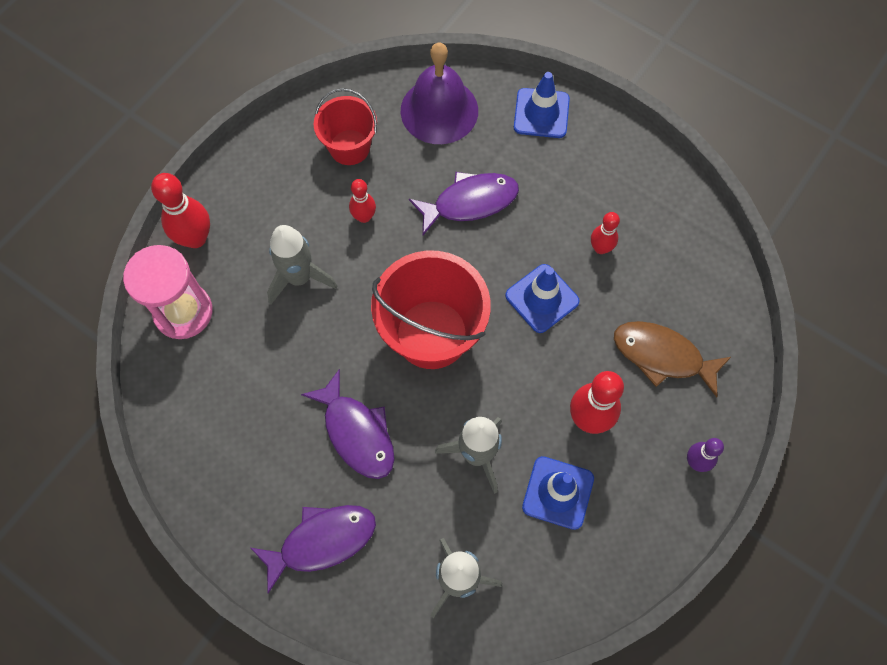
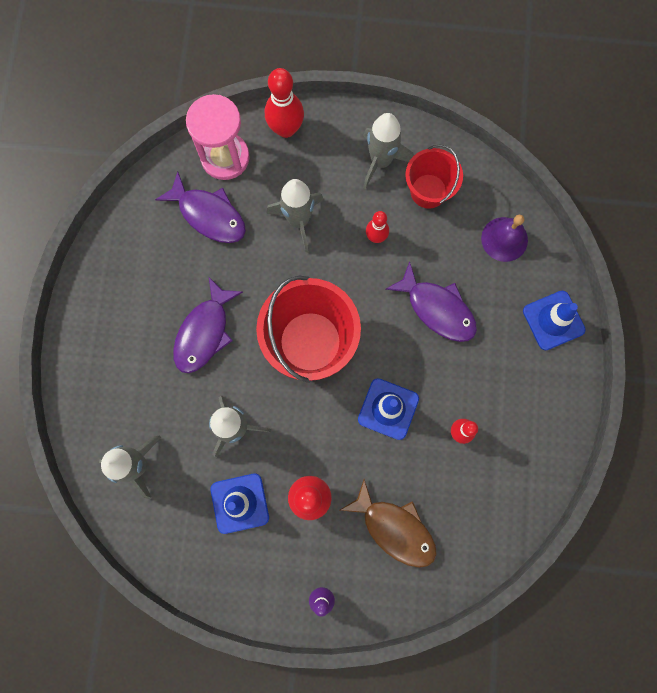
camera: 60 degrees right, 10 degrees up
(291, 172) = (380, 161): none -> grey rocket
(322, 541) = (114, 355): purple fish -> purple fish (208, 215)
(439, 110) = (504, 239): purple bell -> purple bell, size x0.65
(662, 356) = (394, 528): brown fish -> brown fish turned 135 degrees clockwise

